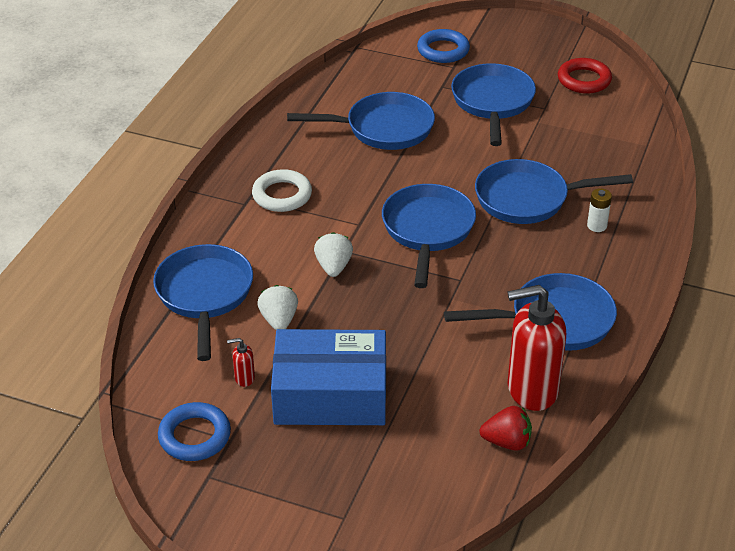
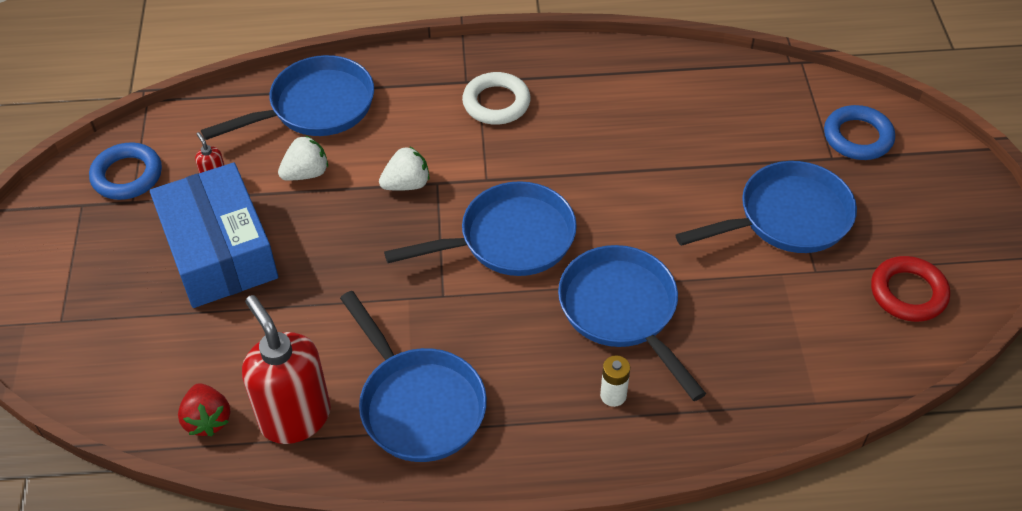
camera: 65 degrees right, 10 degrees up
(383, 128) = (664, 139): blue pan -> none

